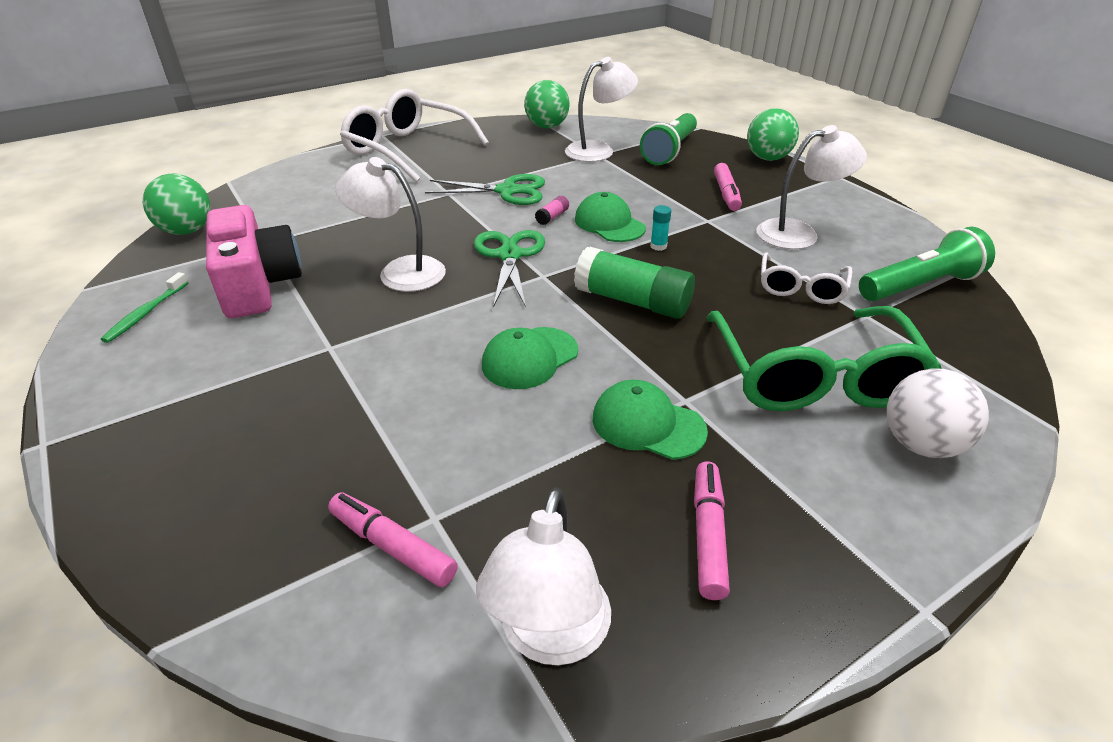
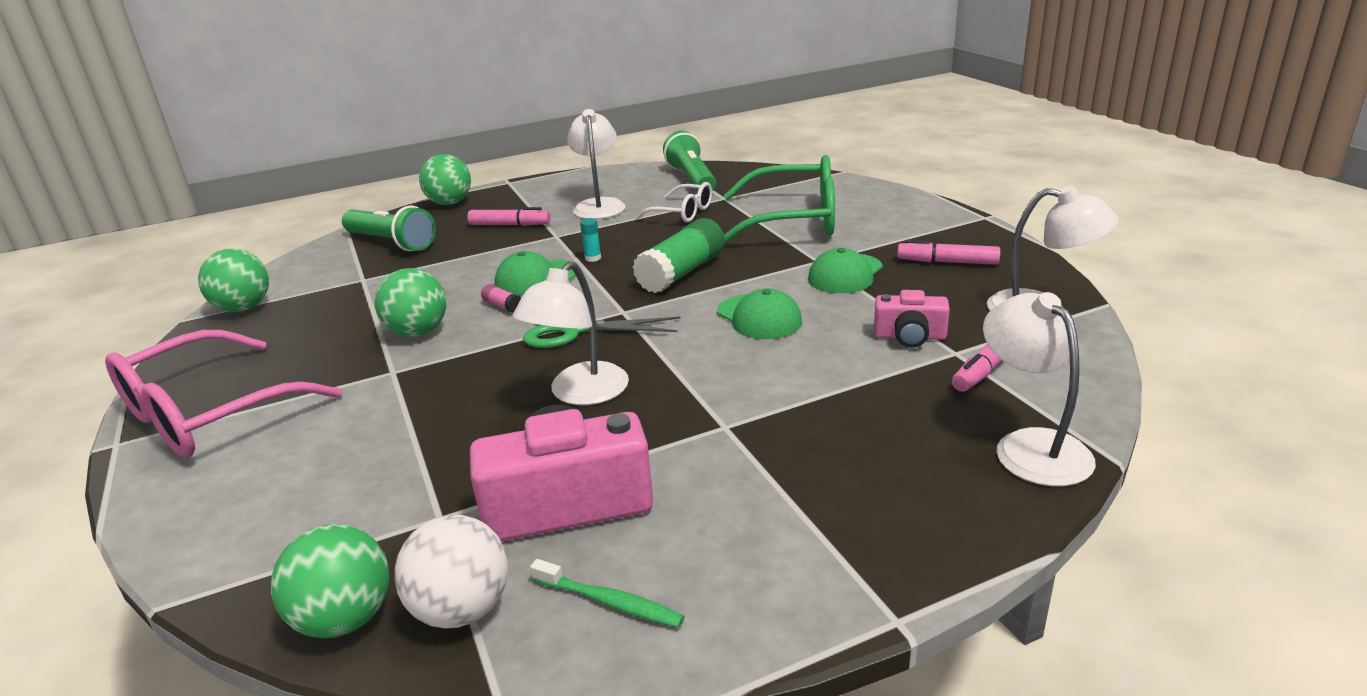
camera: 80 degrees left, 10 degrees down
(407, 149) = (207, 414): white glasses -> pink glasses
(477, 477) = (909, 336): none -> pink camera
(507, 191) = (418, 332): green scissors -> green ball
(598, 150) = (352, 278): white lamp -> white lamp (1031, 446)
(920, 444) = (860, 201): white ball -> white ball (462, 610)

